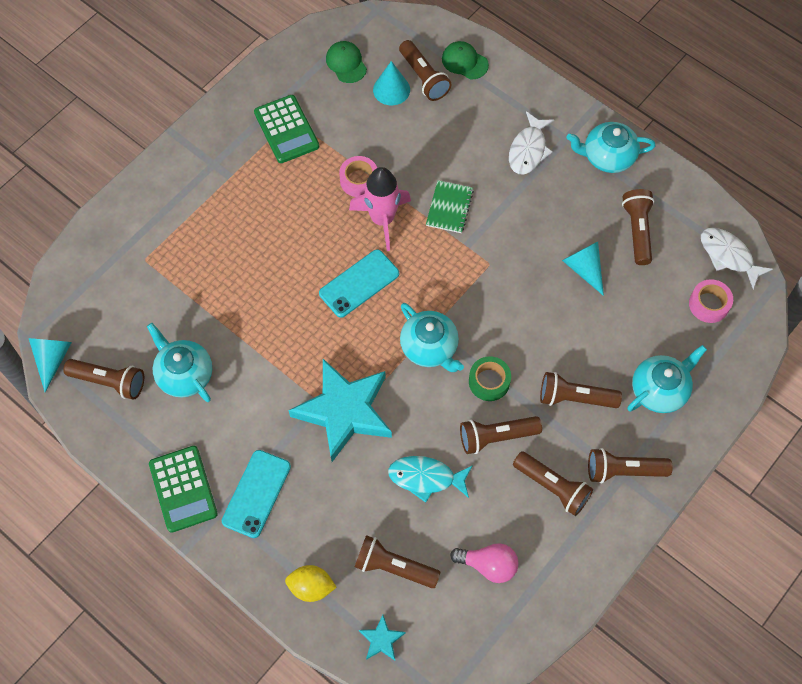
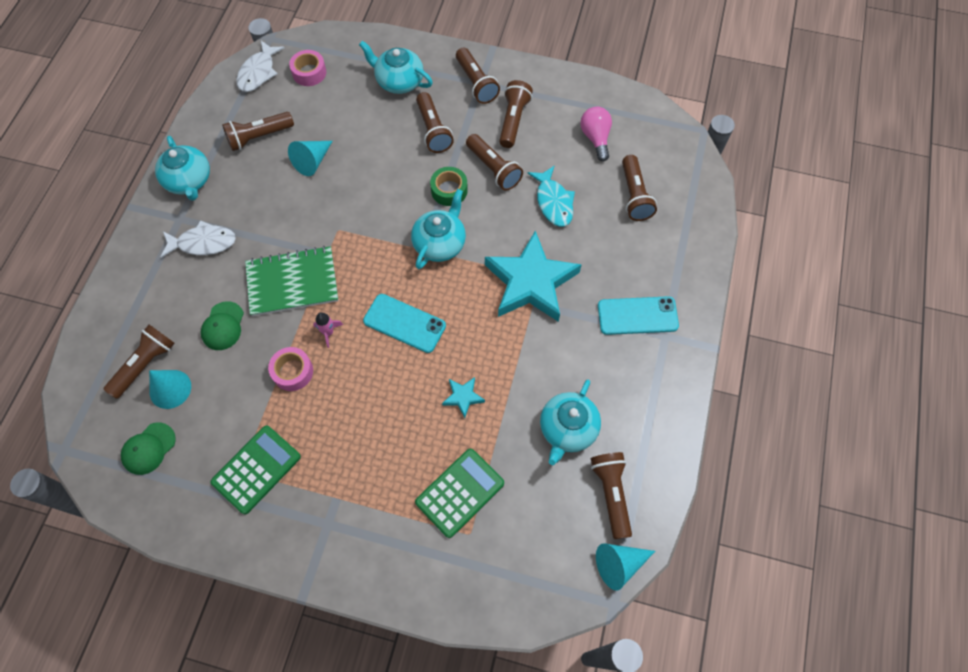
camera: 115 degrees left, 0 degrees up
(183, 489) = (668, 375): green calculator -> green calculator (460, 493)
(311, 587) = (684, 243): yellow lemon -> none
(381, 640) = (690, 182): turquoise star -> turquoise star (463, 397)
(382, 219) = (328, 332): pink rocket -> pink rocket, size x0.46
(449, 208) = (292, 282): green notebook -> green notebook, size x1.66
(464, 62) = (113, 335): green cap -> green cap (223, 326)

